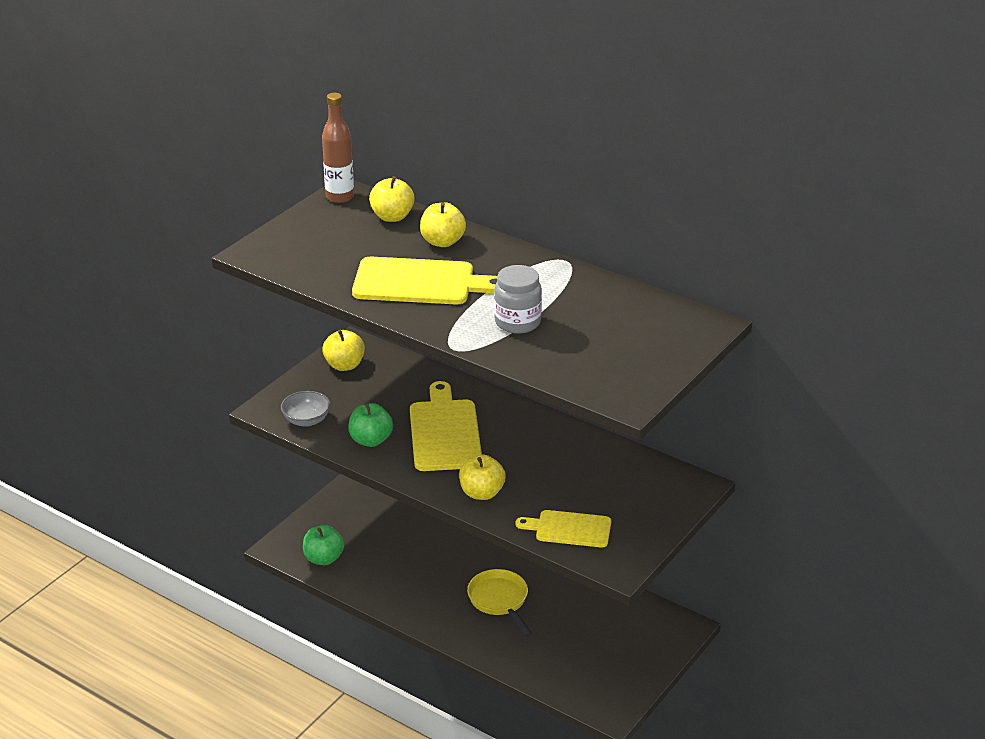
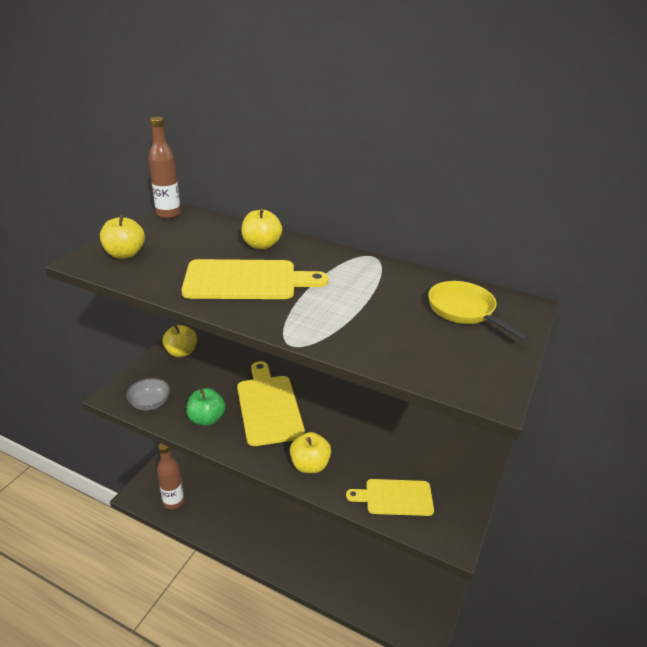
camera: 10 degrees left, 0 degrees up
(323, 558) = (173, 501): green apple -> brown bottle
(392, 217) = (215, 227): yellow apple -> yellow apple (125, 254)
(499, 601) = (314, 528): yellow pan -> yellow pan (464, 311)
(517, 322) = (347, 313): grey jar -> none

